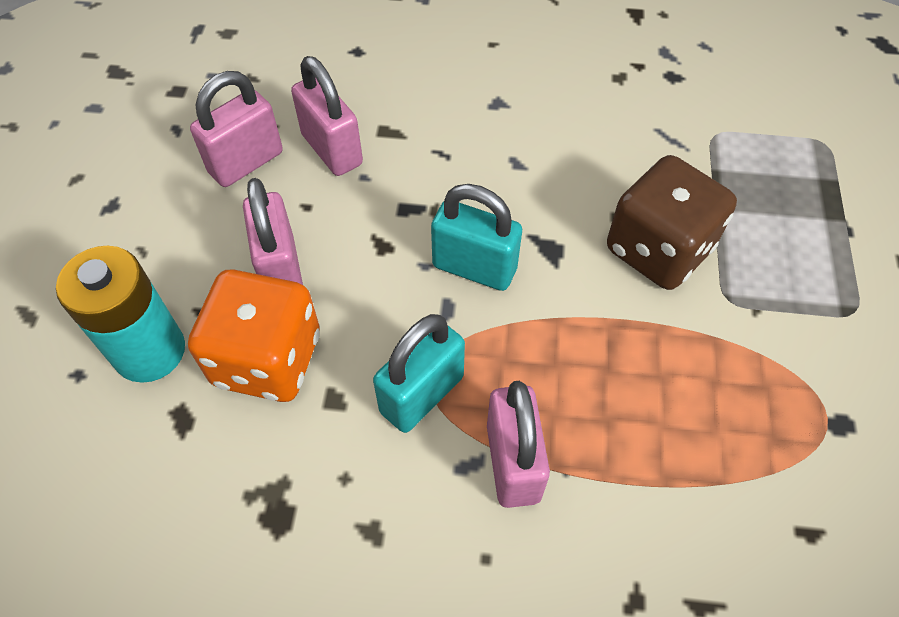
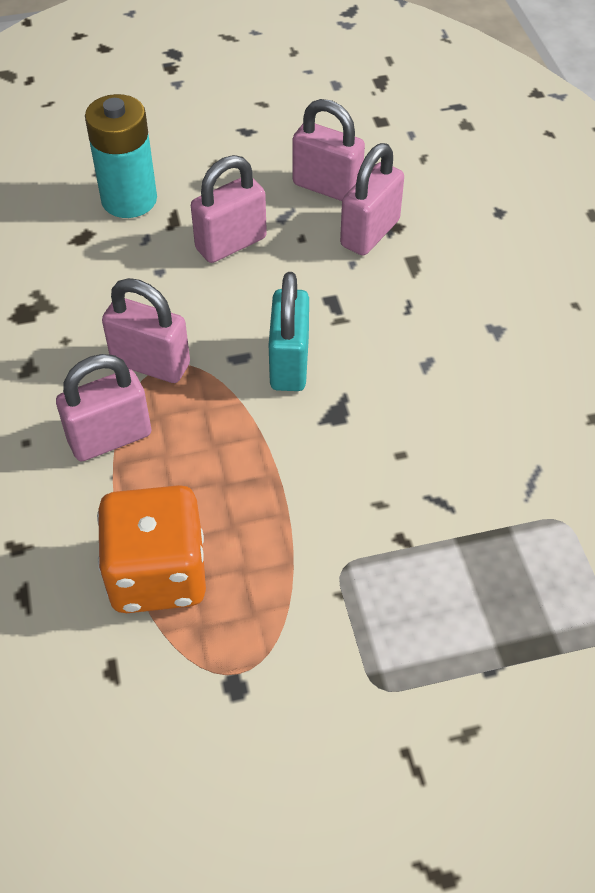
camera: 70 degrees right, 5 degrees down
(267, 359) = (147, 264): orange dice -> orange dice (158, 574)
(422, 394) = (151, 364): turquoise padlock -> pink padlock
(658, 250) = (375, 497): brown dice -> none

